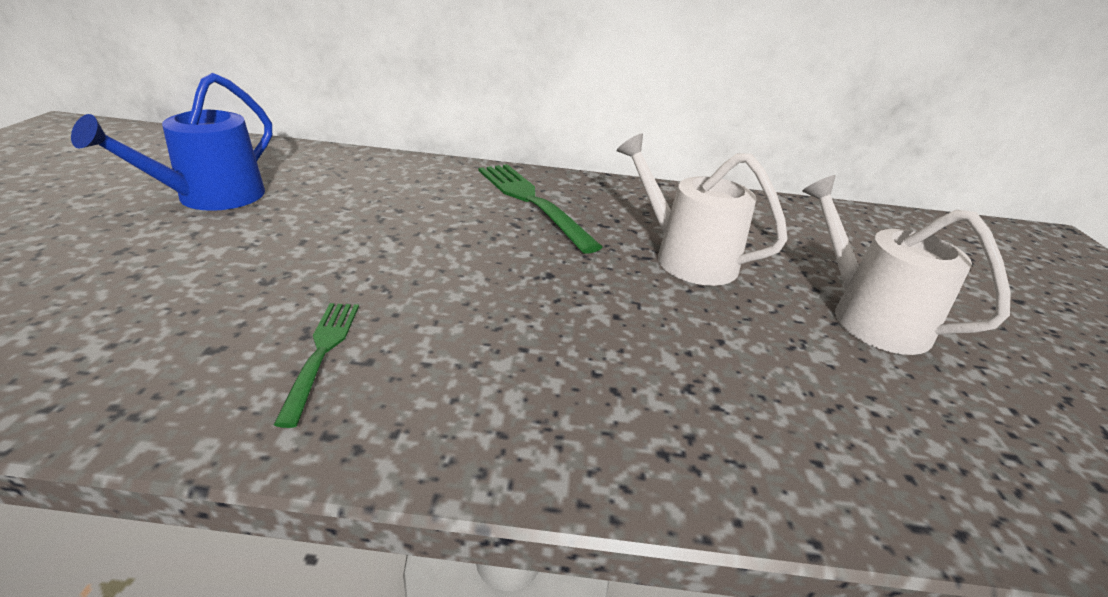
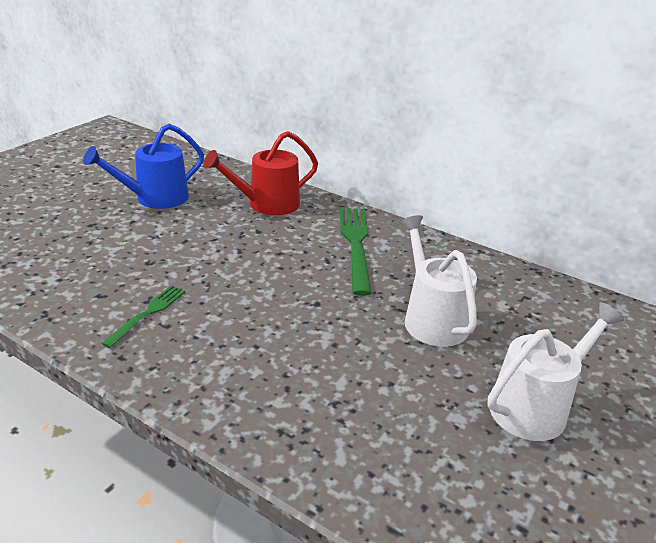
camera: 30 degrees right, 0 degrees up
(384, 179) = (267, 204): none -> red watering can
(869, 317) = (535, 406): white watering can -> white watering can turned 60 degrees clockwise

